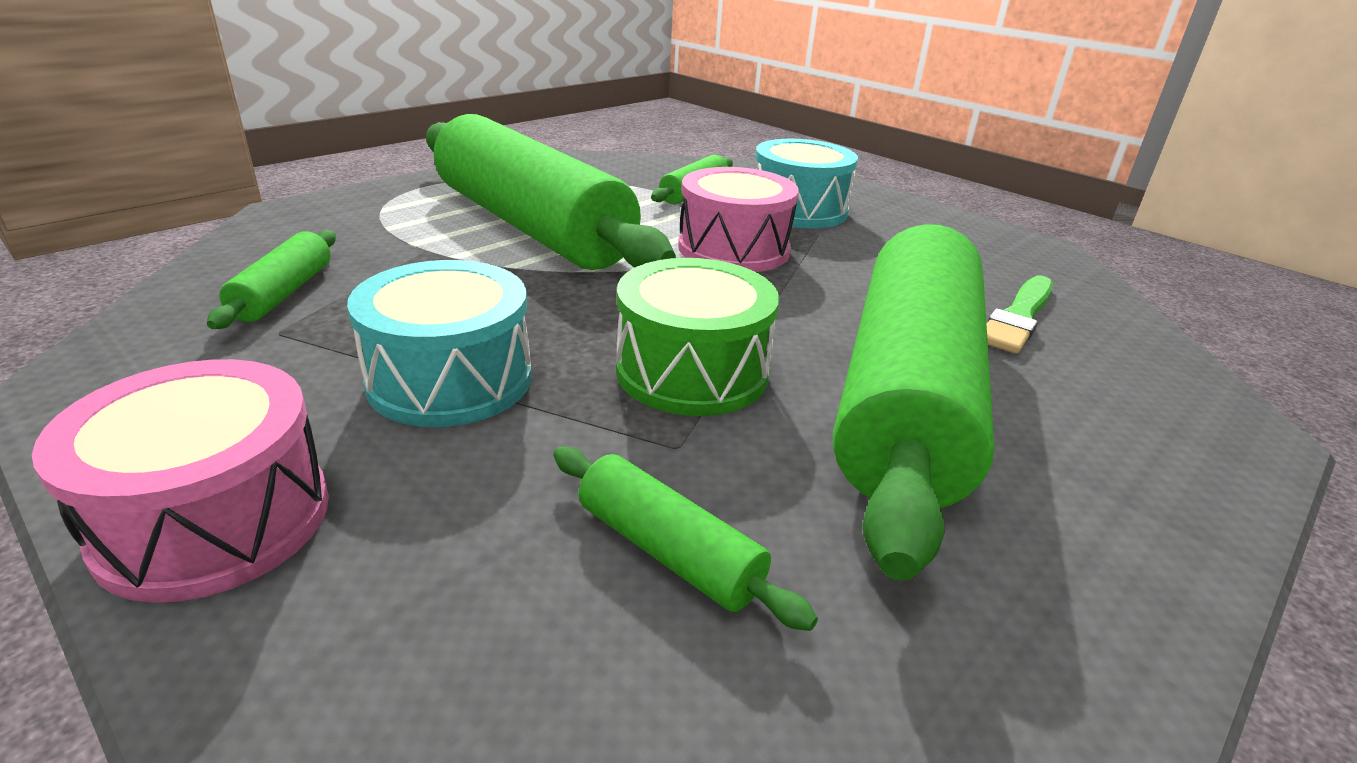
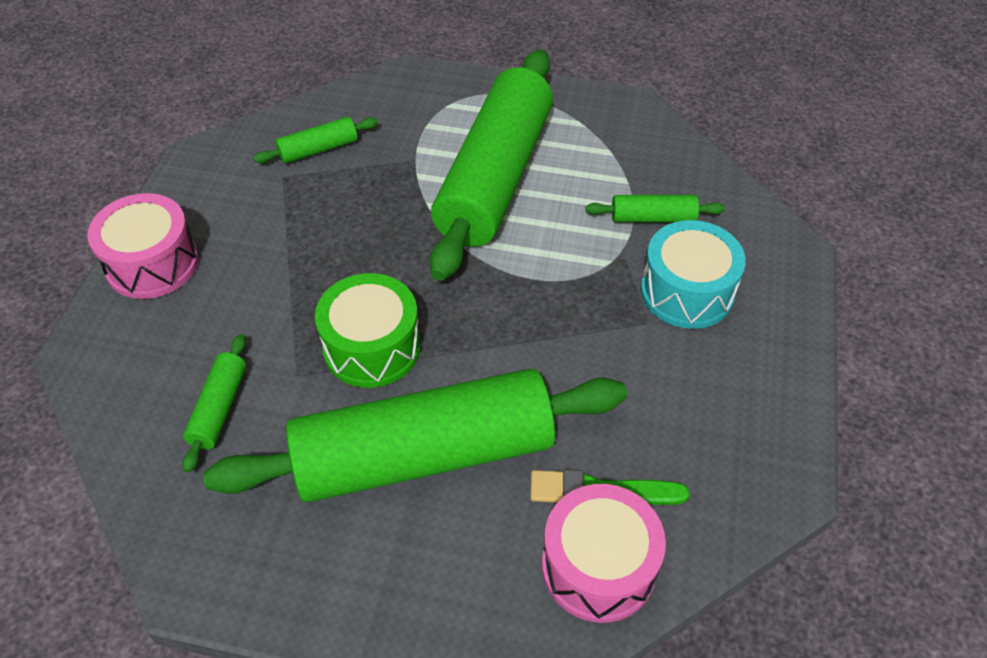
camera: 60 degrees right, 20 degrees up
(450, 379) = (290, 262): turquoise drum -> none
(733, 249) = (563, 289): pink drum -> pink drum (598, 566)

